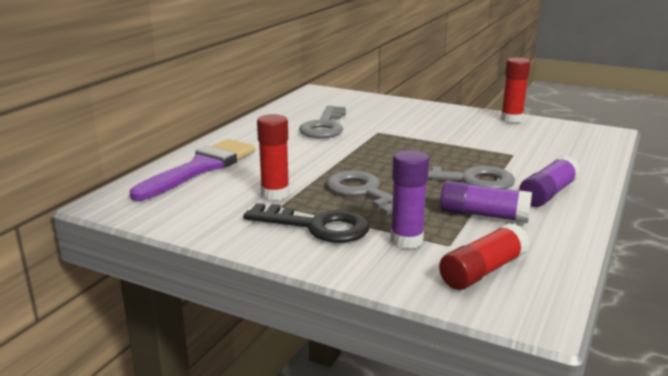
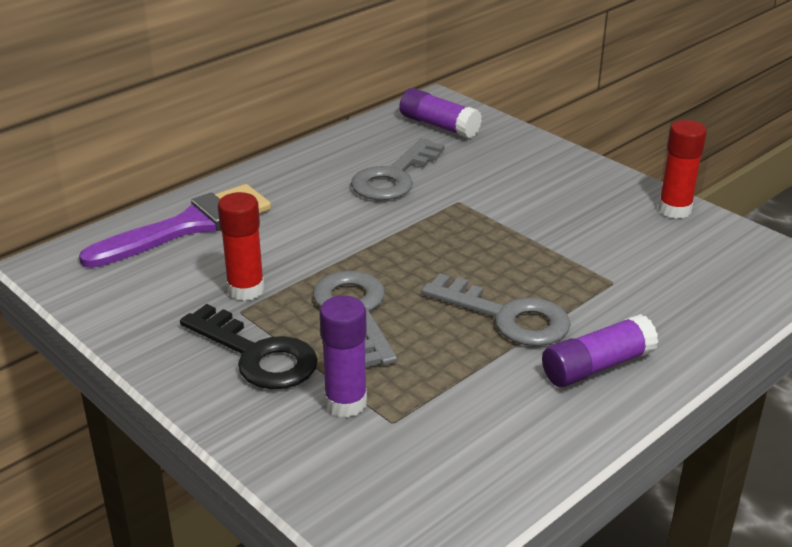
camera: 20 degrees right, 10 degrees up
(482, 271) = (398, 474): red glue stick -> none
(483, 215) = (476, 384): purple glue stick -> purple glue stick (439, 126)

